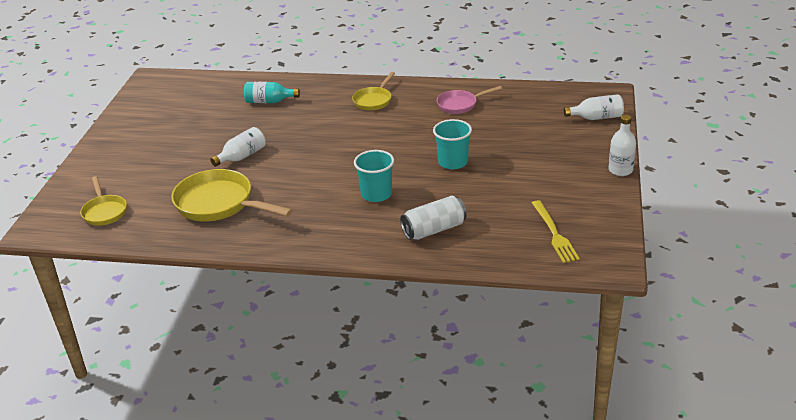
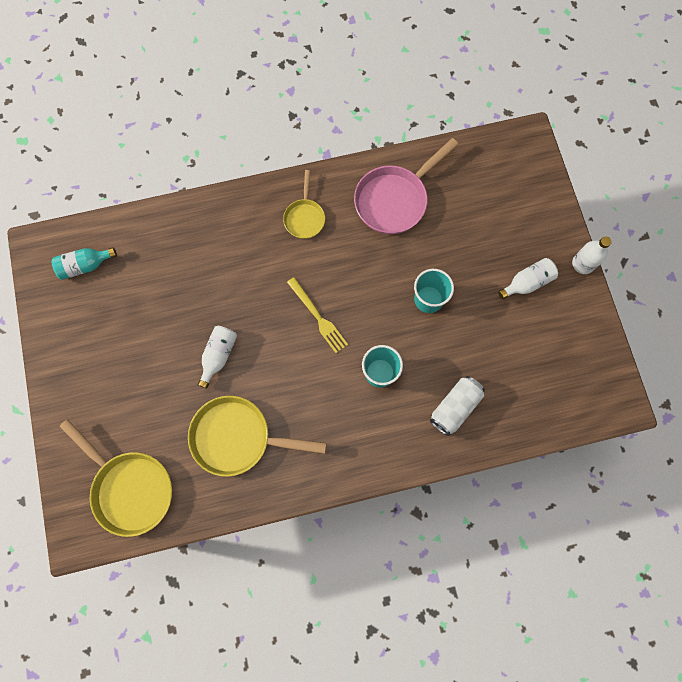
camera: 25 degrees left, 40 degrees up
(104, 212) = (129, 488): yellow pan -> yellow pan, size x1.75
(269, 101) = (195, 252): turquoise bottle -> turquoise bottle (85, 266)
(460, 105) = (395, 200): pink pan -> pink pan, size x1.75
(554, 233) = (559, 377): yellow fork -> yellow fork (318, 317)
(596, 117) = (532, 184): white bottle -> white bottle (527, 283)

